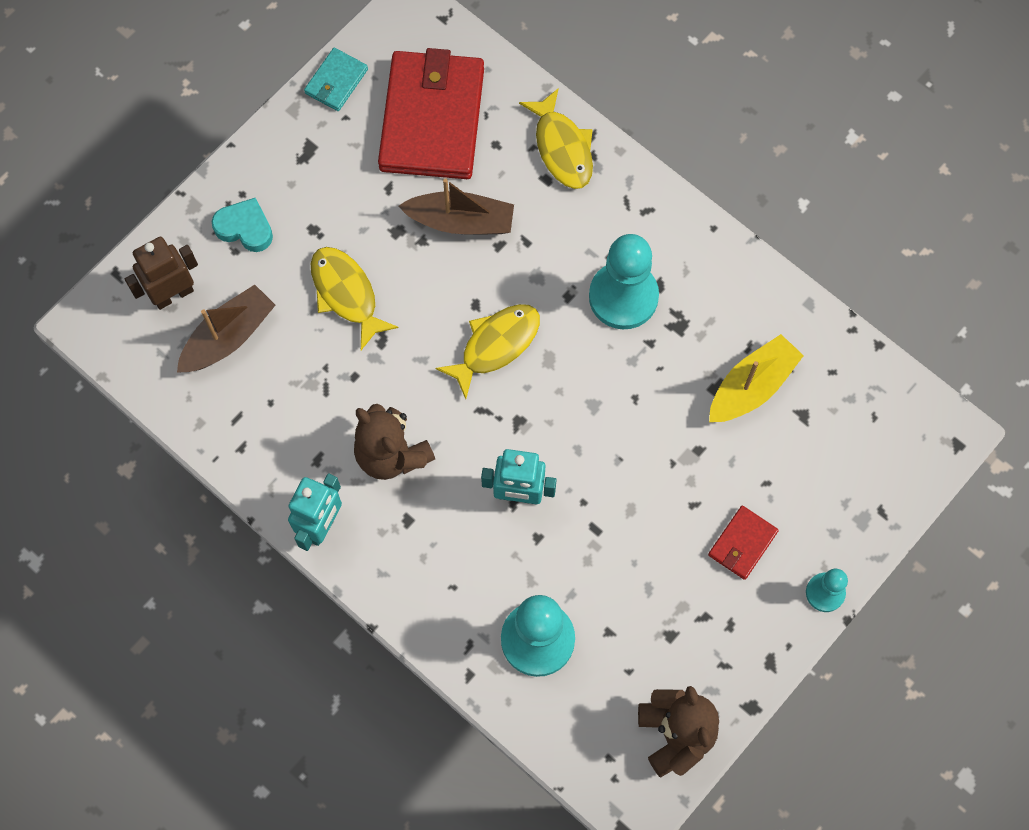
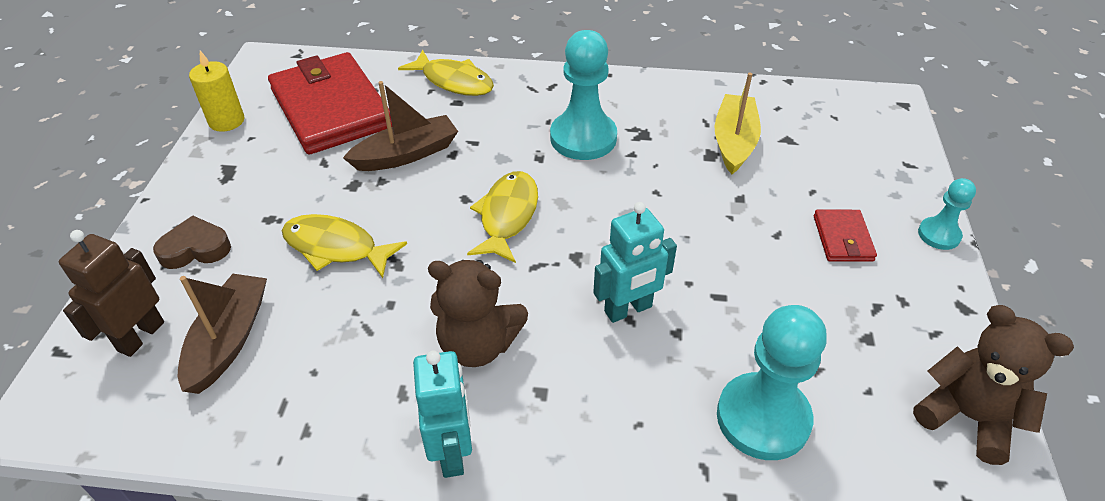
camera: 35 degrees left, 25 degrees down
(245, 228) = (195, 248): turquoise heart -> brown heart
(336, 81) = (226, 121): turquoise wallet -> yellow candle

